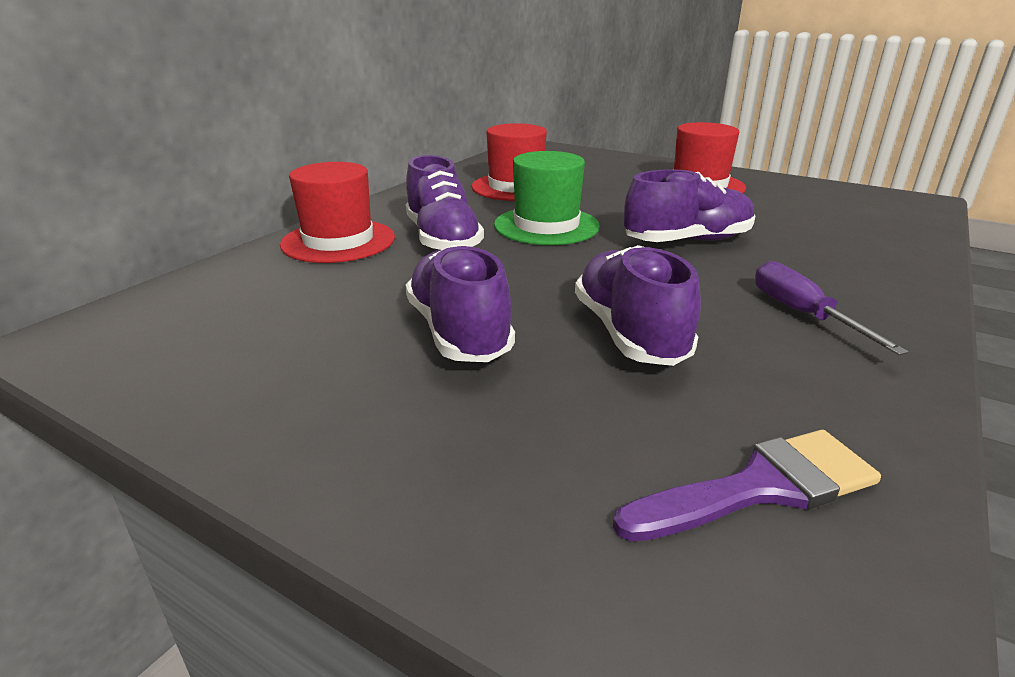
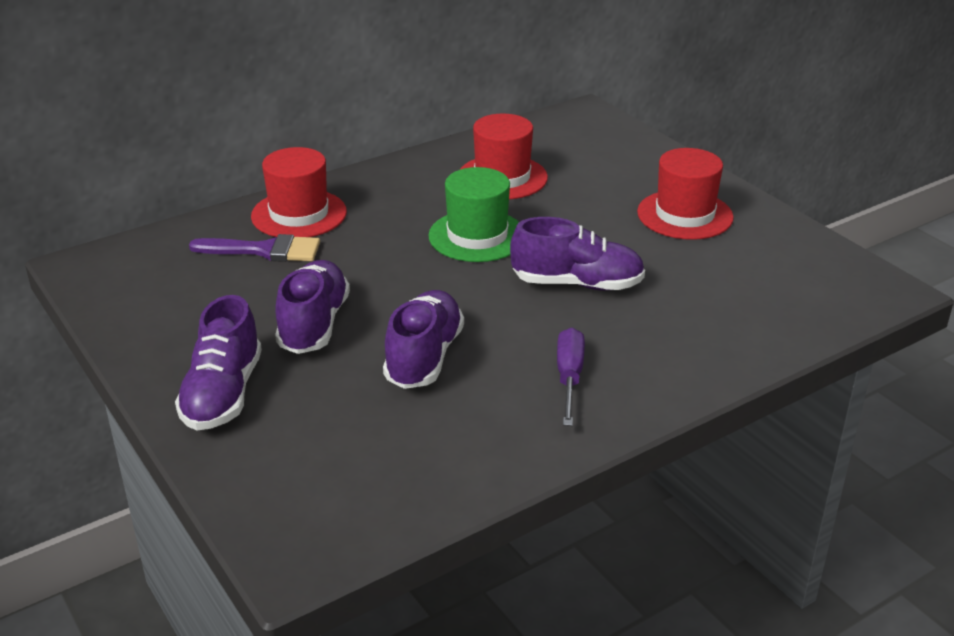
camera: 25 degrees right, 5 degrees up
(442, 239) = (378, 232): purple shoe -> purple shoe (223, 394)
(761, 487) = (381, 471): purple brush -> purple brush (265, 250)

